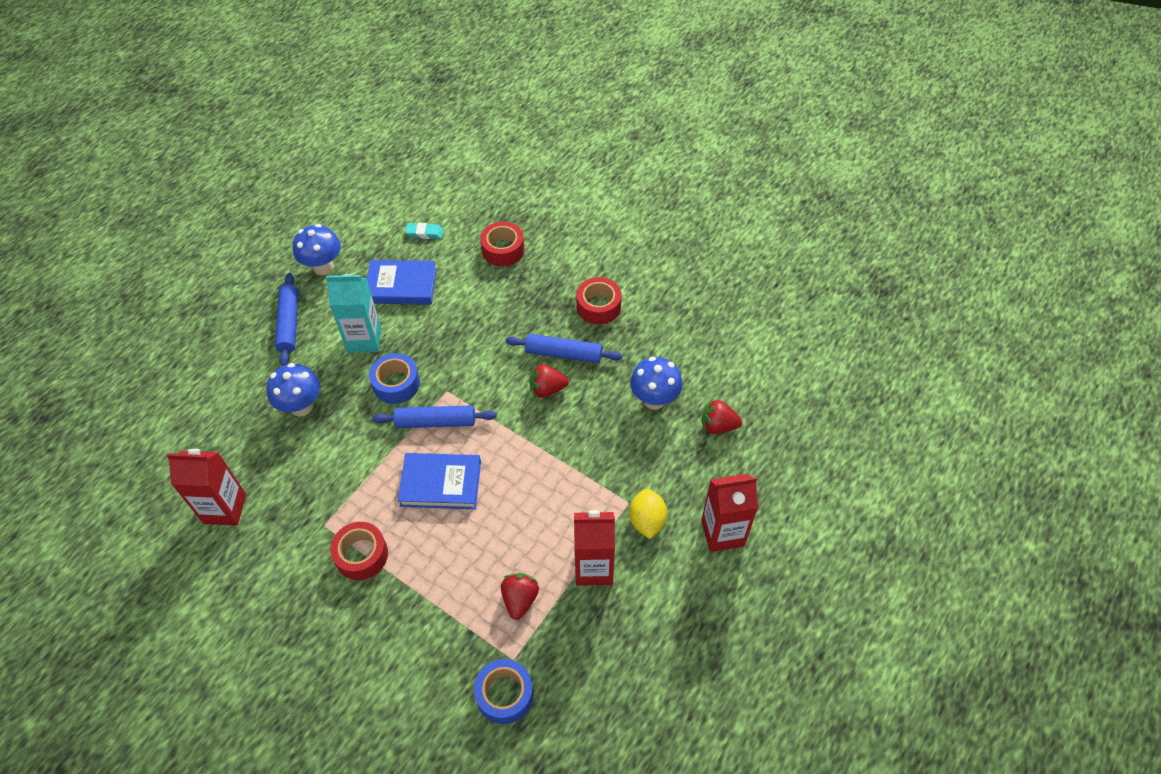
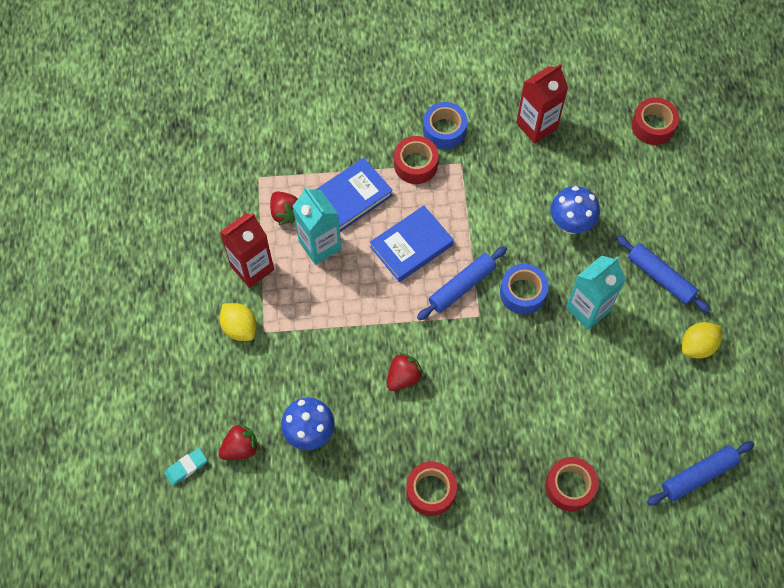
camera: 140 degrees right, 10 degrees up
(141, 434) = (653, 126): none -> red tape
(323, 267) = (697, 346): blue mushroom -> yellow lemon
(401, 286) = (614, 379): blue book -> blue book (351, 197)
(424, 233) = (656, 449): turquoise eraser -> turquoise eraser (186, 467)
(505, 694) = (246, 156): blue tape -> blue tape (444, 130)
(516, 543) = (320, 245): none -> turquoise carton
(564, 354) = (419, 419): blue rolling pin -> blue rolling pin (698, 475)
(722, 533) = (177, 359): red carton -> none

